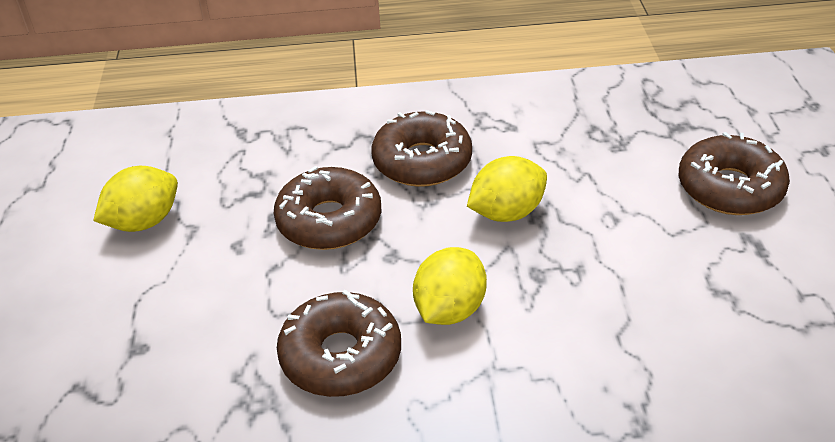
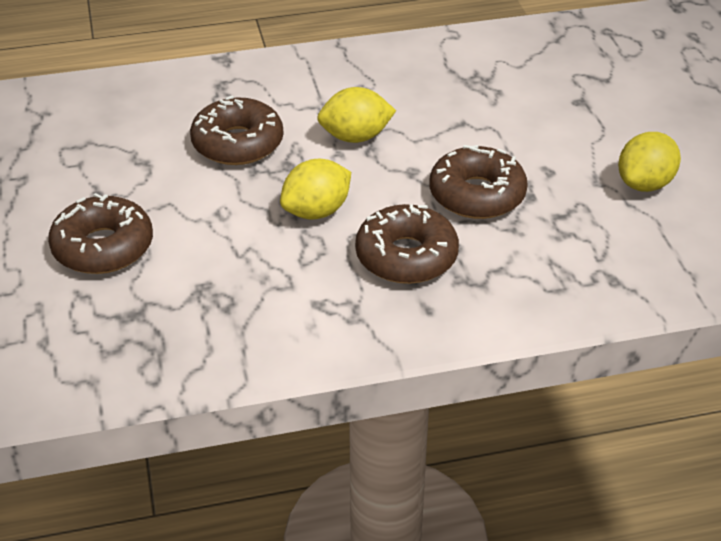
camera: 170 degrees right, 0 degrees up
(341, 356) = (429, 105): brown donut -> brown donut (237, 143)
(450, 309) = (355, 137): yellow lemon -> yellow lemon turned 60 degrees clockwise

